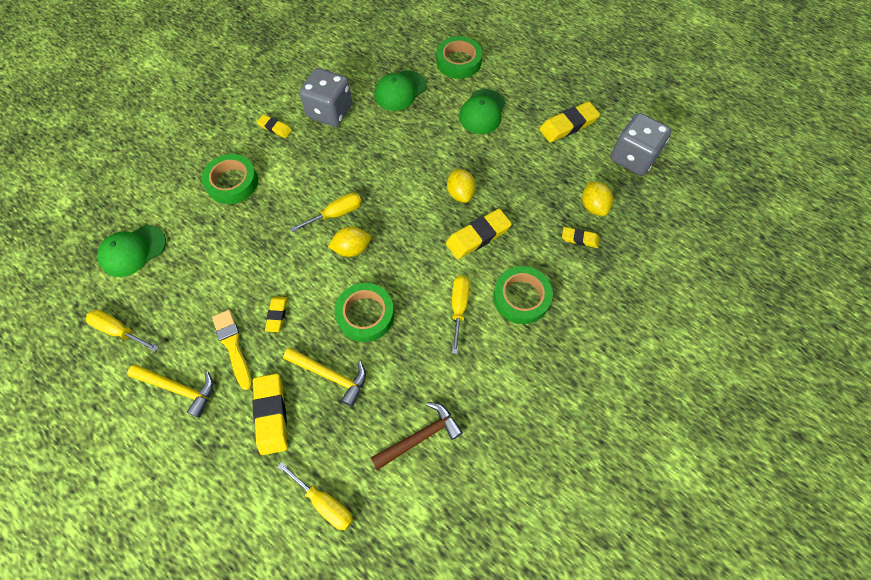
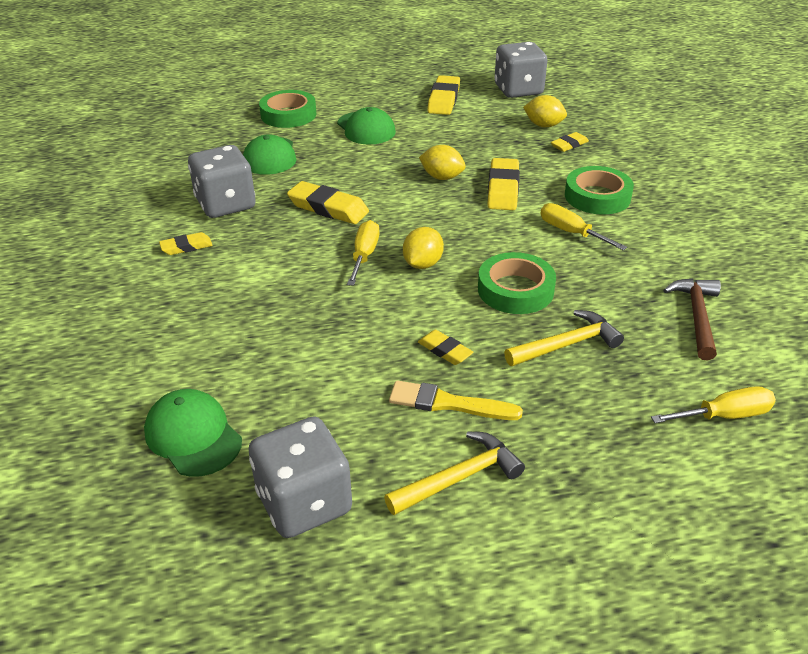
camera: 50 degrees left, 25 degrees down
(119, 330) = (304, 502): yellow screwdriver -> grey dice
(133, 251) = (193, 436): green cap -> green cap turned 135 degrees clockwise
(232, 182) = (213, 308): green tape -> none
(271, 414) = (575, 410): yellow eraser -> yellow eraser (328, 208)

